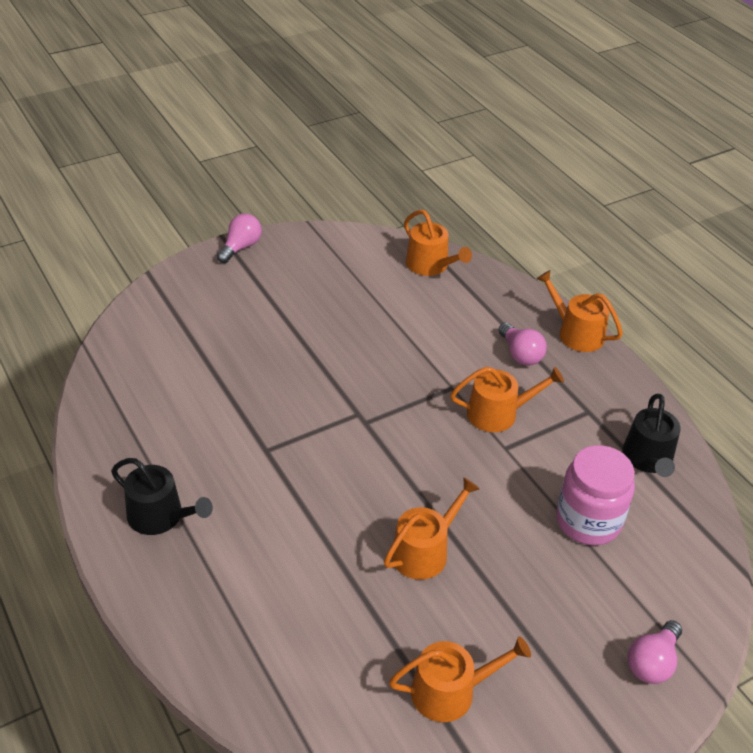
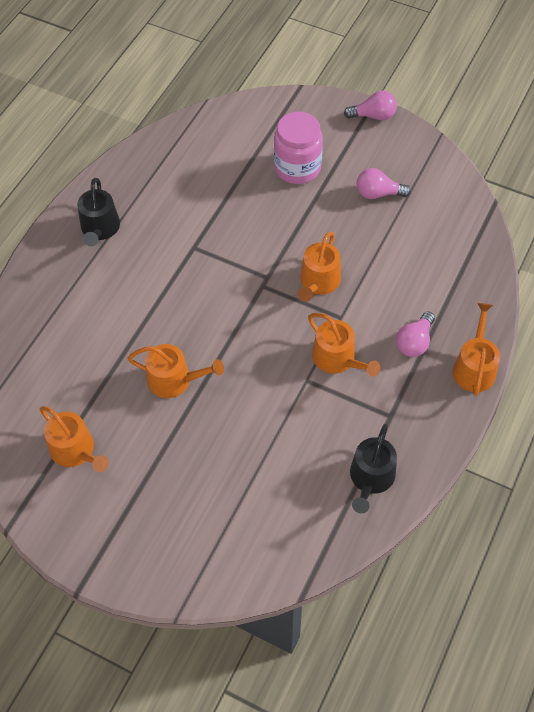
camera: 60 degrees right, 15 degrees up
(431, 265) = (464, 234): orange watering can -> orange watering can (318, 282)
(588, 521) = (275, 465): pink jar -> pink jar (297, 168)
(648, 459) = (370, 478): black watering can -> black watering can turned 45 degrees counterclockwise
(652, 662) = (176, 559): pink light bulb -> pink light bulb (378, 193)

